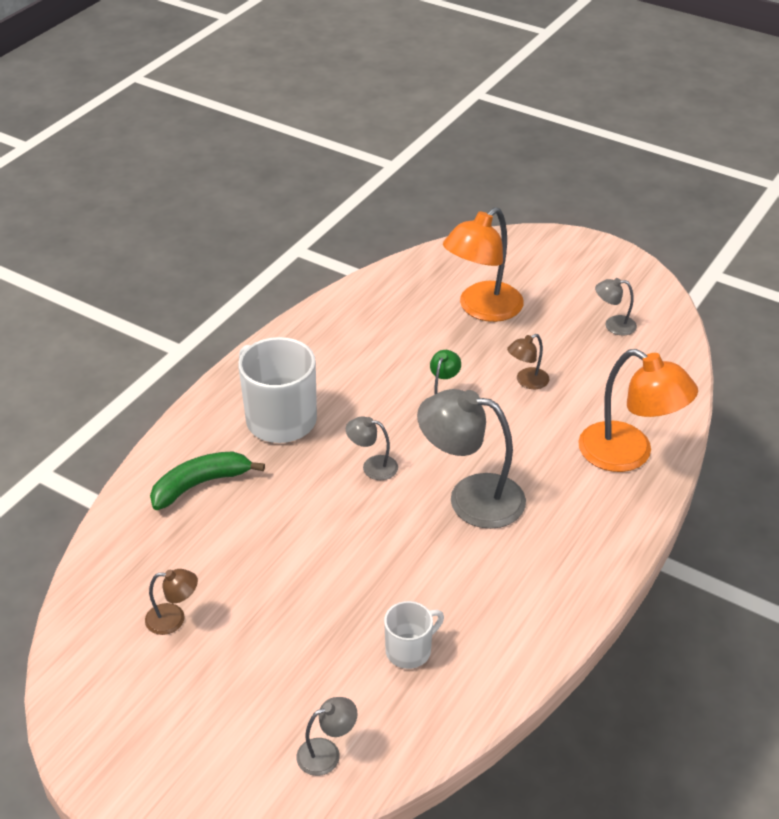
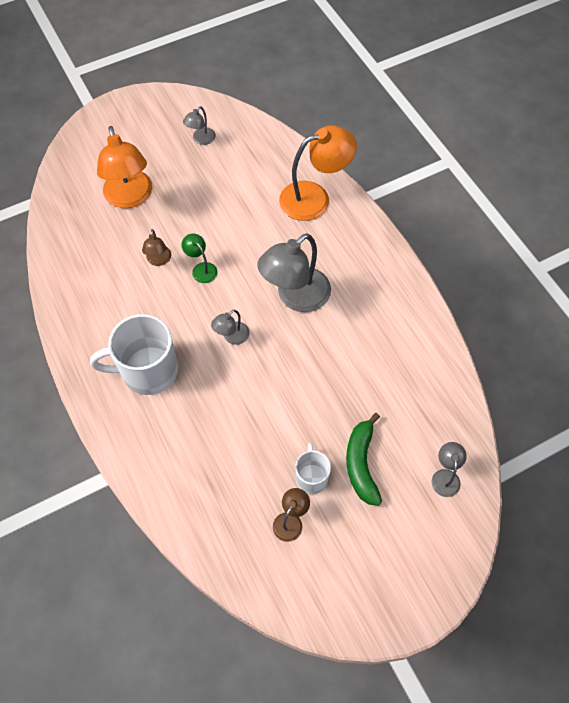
camera: 60 degrees left, 20 degrees up
(200, 484) = (177, 450): green banana -> green banana (361, 463)
(409, 650) = (395, 394): white mug -> white mug (311, 477)
(527, 381) = (217, 212): brown lamp -> brown lamp (158, 260)

